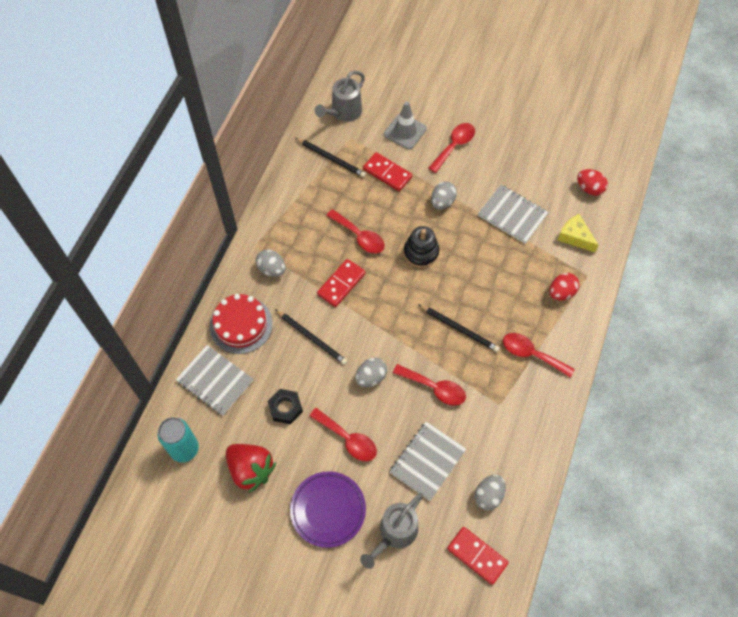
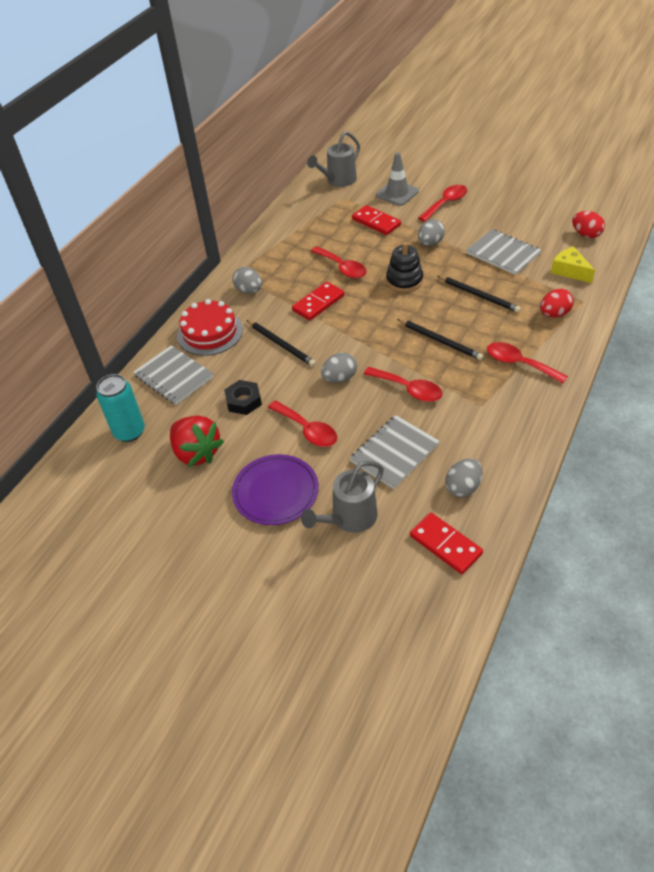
camera: 10 degrees right, 15 degrees down
(331, 158) = (321, 212): black pencil -> black pencil (479, 295)

